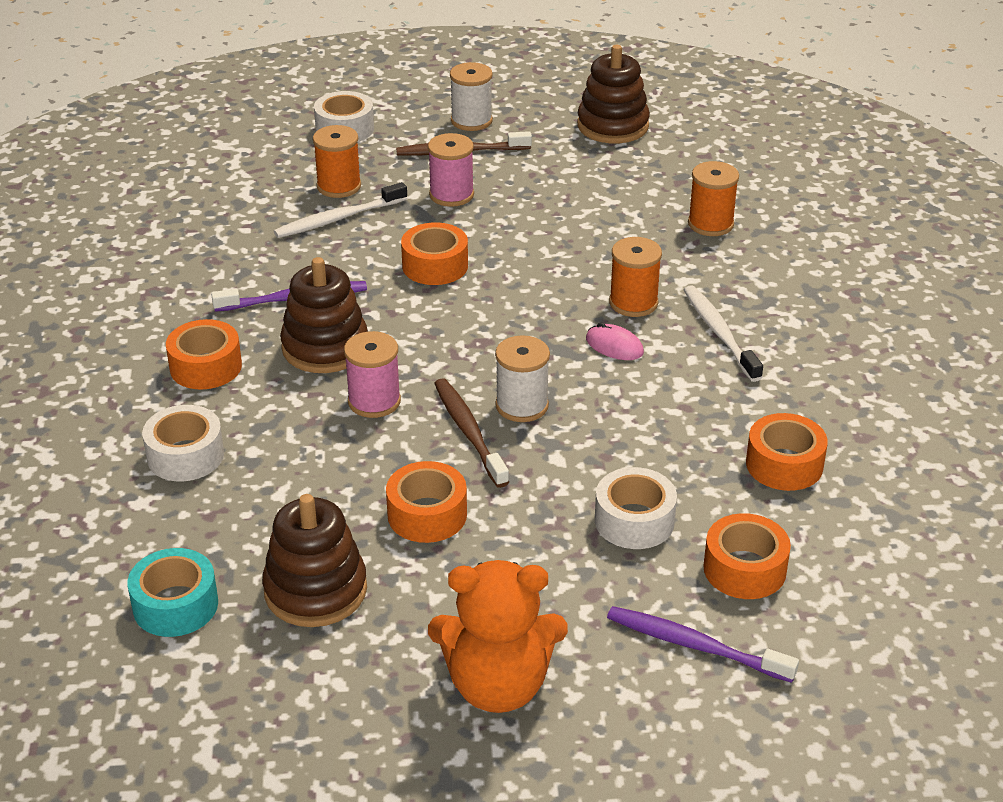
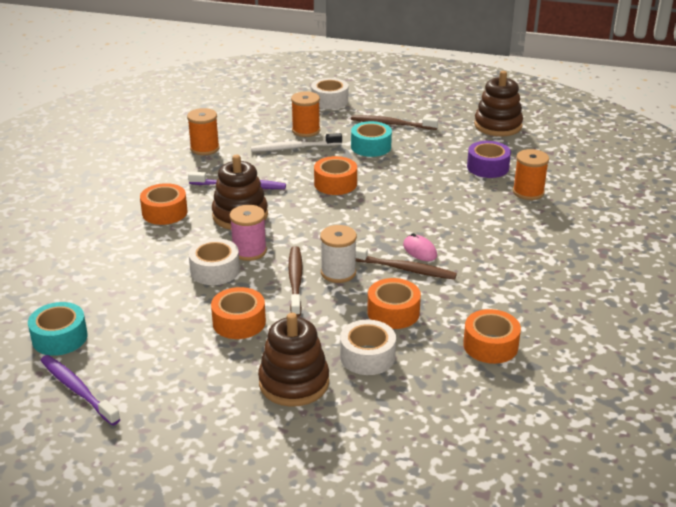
camera: 20 degrees right, 5 degrees down
(185, 455) = (121, 257): white tape -> white tape (215, 270)
(315, 590) = (144, 349): brown stacking toy -> brown stacking toy (294, 383)
(451, 195) = (371, 147): pink spool -> turquoise tape
(471, 121) = (409, 109): white spool -> none
(498, 685) = (217, 433): orange teddy bear -> none
(609, 379) = (404, 269): none -> brown toothbrush
(633, 303) = (448, 228): orange spool -> orange spool (204, 148)
(635, 196) = (488, 167): none -> purple tape
(695, 645) = (360, 442): purple toothbrush -> purple toothbrush (77, 390)
(719, 333) = (494, 257): white toothbrush -> none
(744, 569) = (423, 403): orange tape -> orange tape (393, 312)

